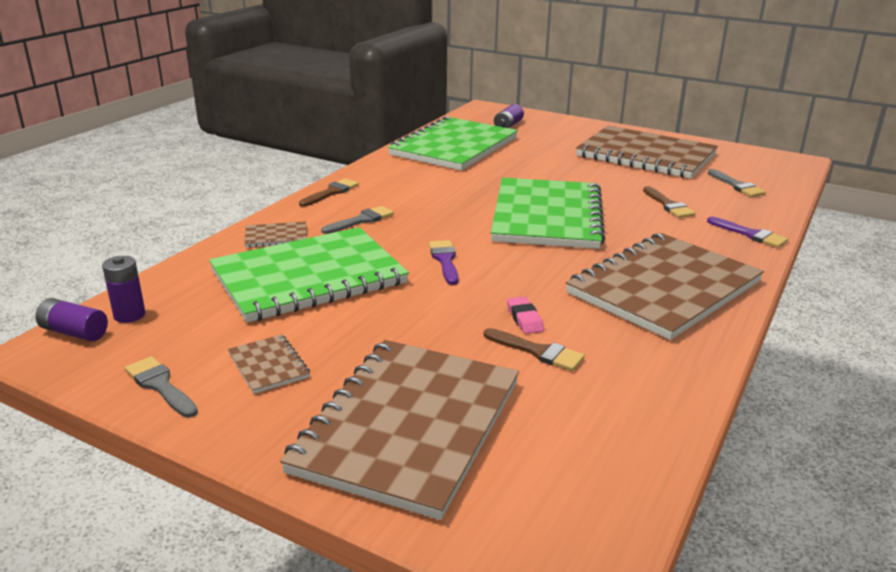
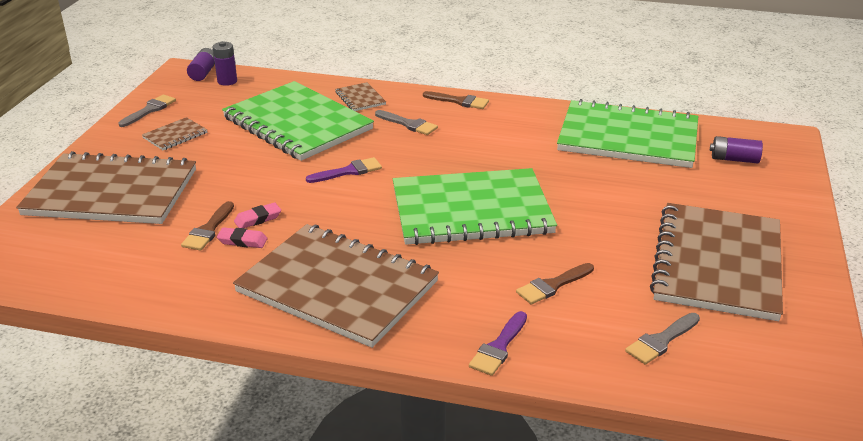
camera: 75 degrees right, 5 degrees up
(569, 331) = (242, 241): none -> pink eraser

